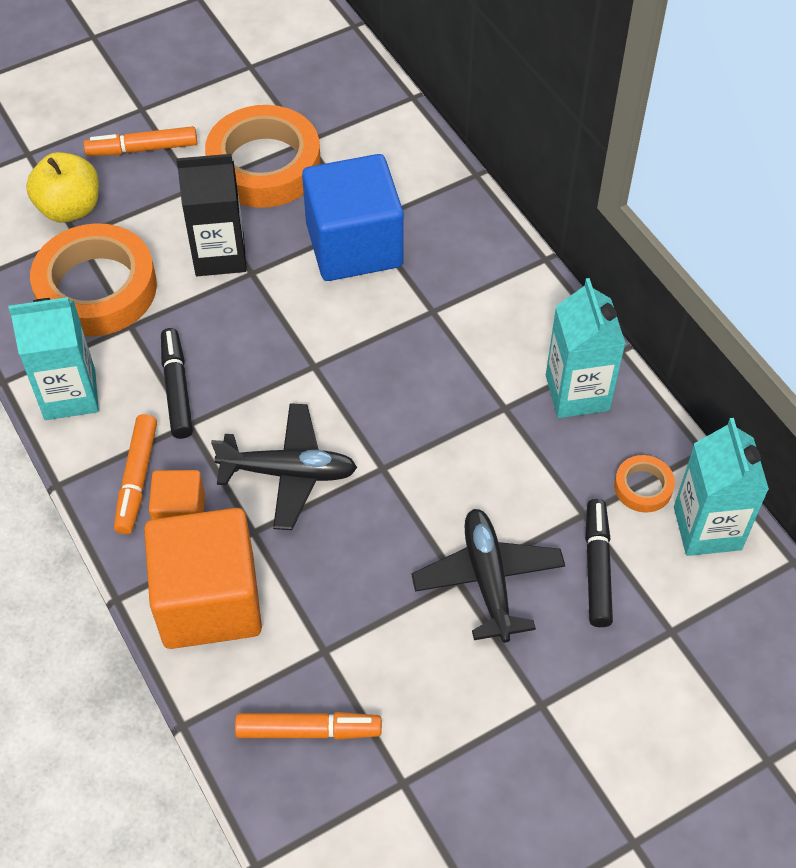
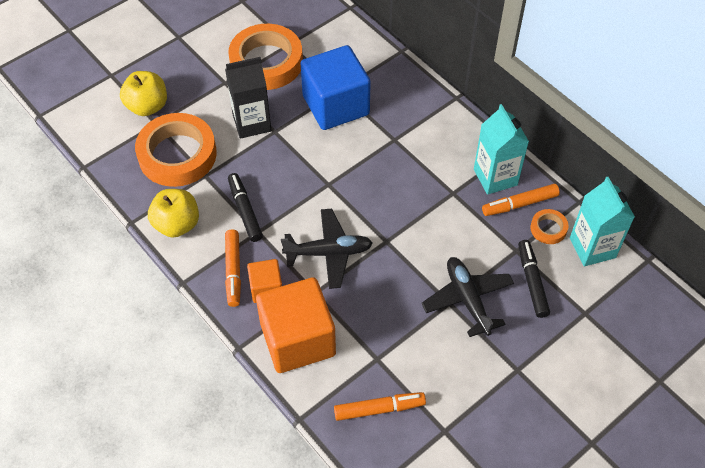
camera: 10 degrees left, 0 degrees up
(70, 394) = (177, 224): turquoise carton -> yellow apple
(142, 149) = (185, 62): orange marker -> orange marker (519, 204)

